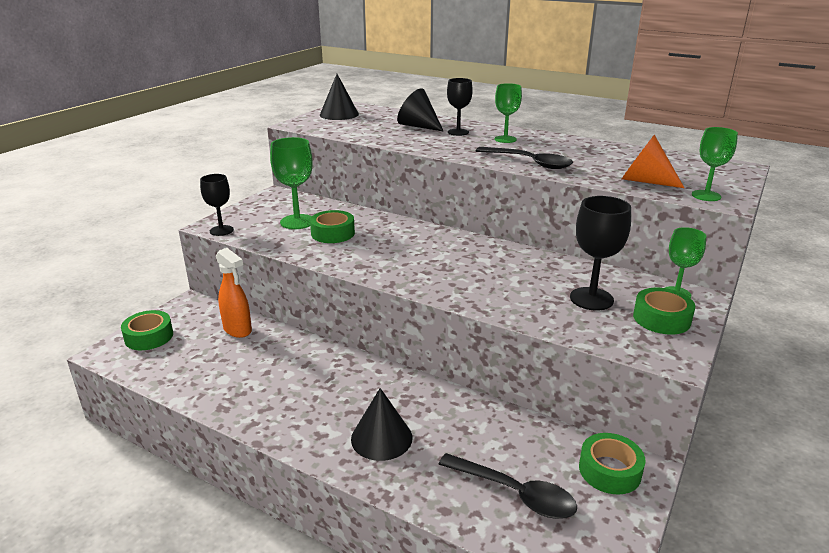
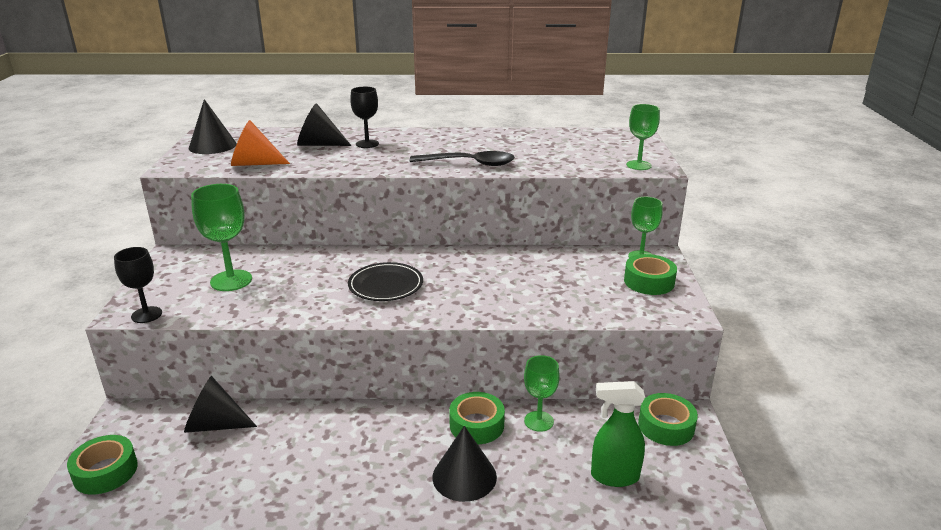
camera: 30 degrees left, 0 degrees up
(238, 330) = (215, 425): orange spray bottle -> black cone
(333, 233) = (285, 283): green tape -> green tape (476, 425)
(406, 255) = (386, 285): none -> black plate
(505, 139) = (421, 143): green goblet -> green goblet (539, 421)
(515, 493) = (614, 476): black spoon -> green spray bottle
(591, 299) = (583, 280): black goblet -> none
(644, 181) = (581, 162): orange cone -> orange cone (254, 164)

